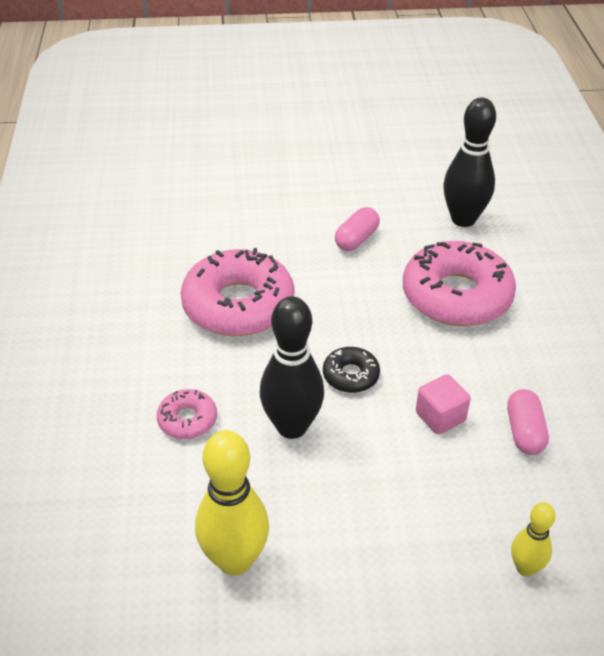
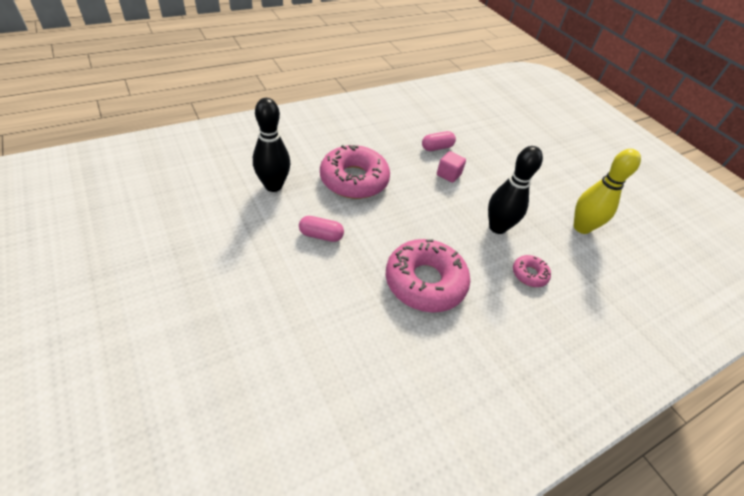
camera: 120 degrees left, 5 degrees up
(350, 375) = (446, 212): black donut -> none
(525, 568) = (504, 143): yellow bowling pin -> none

